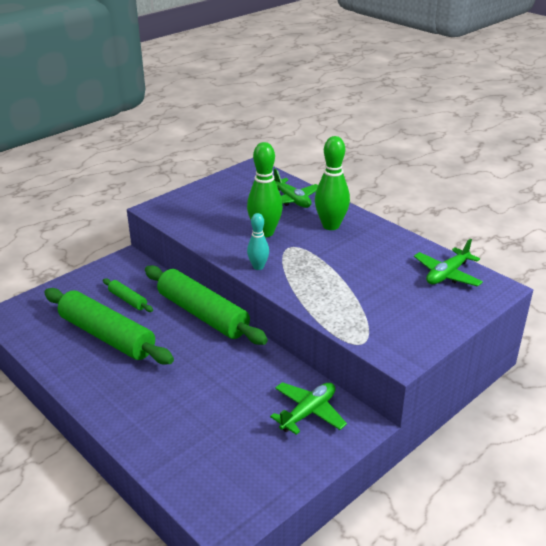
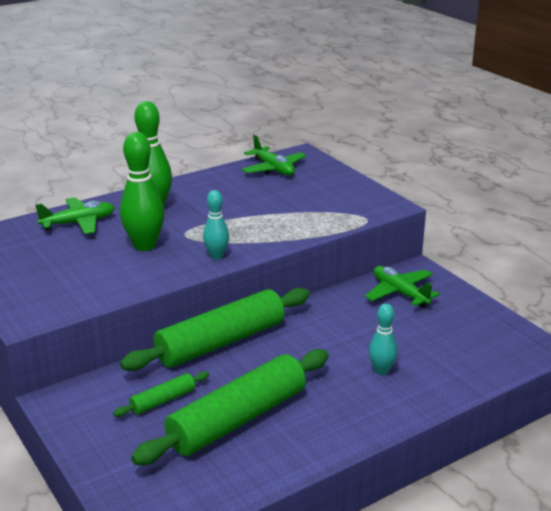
camera: 80 degrees left, 5 degrees down
(174, 407) = (381, 370): none -> turquoise bowling pin

